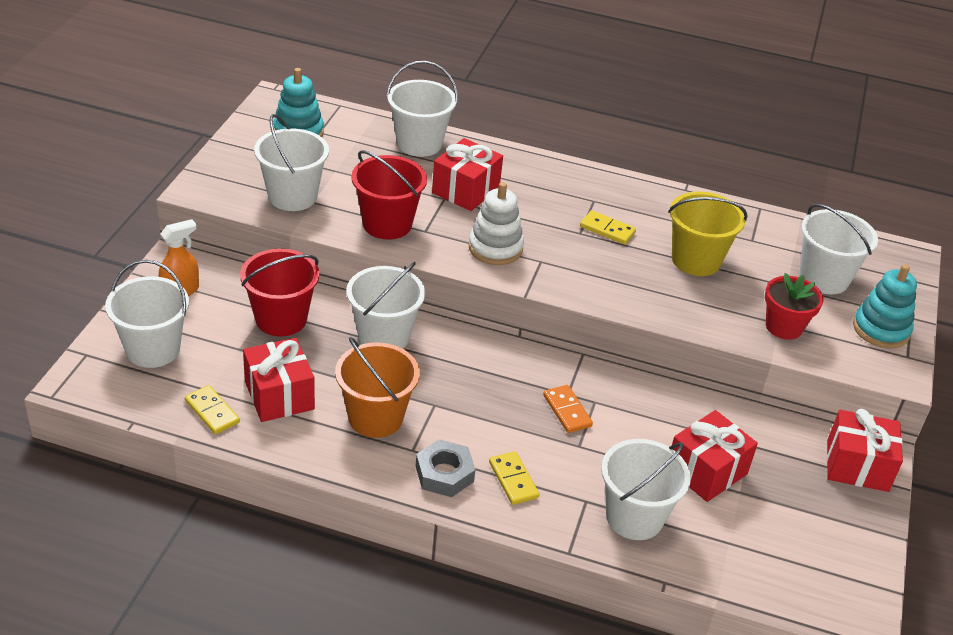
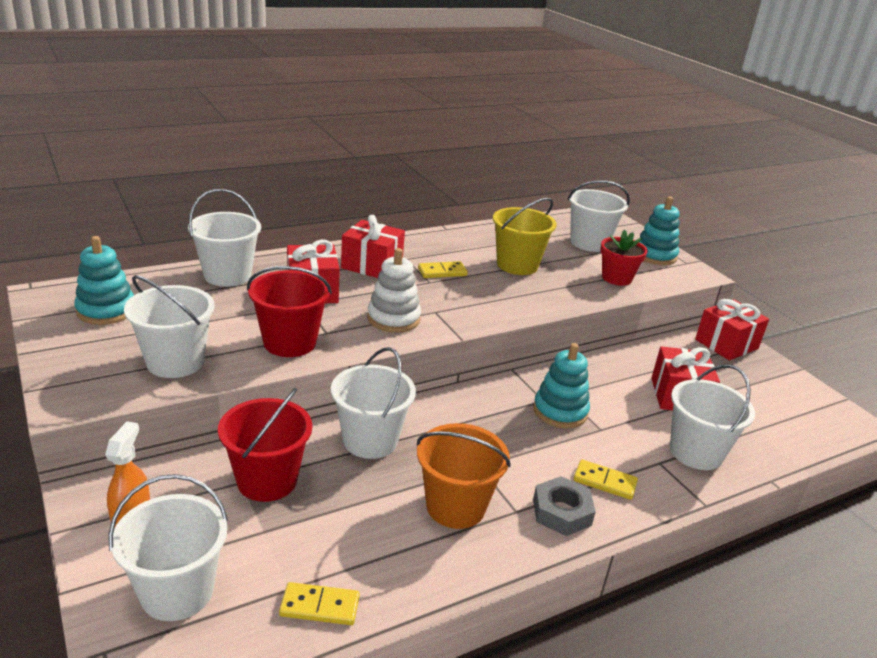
camera: 45 degrees left, 10 degrees down
(279, 395) = (357, 545): red gift -> red gift (372, 265)
(567, 411) = (560, 411): orange domino -> turquoise stacking toy

